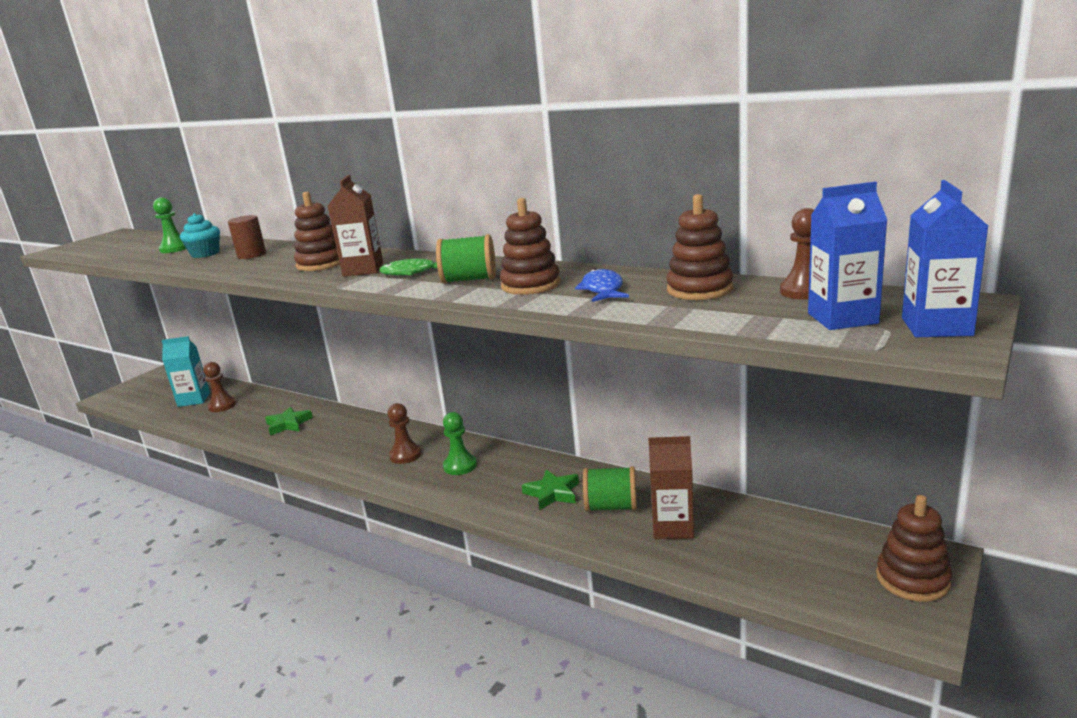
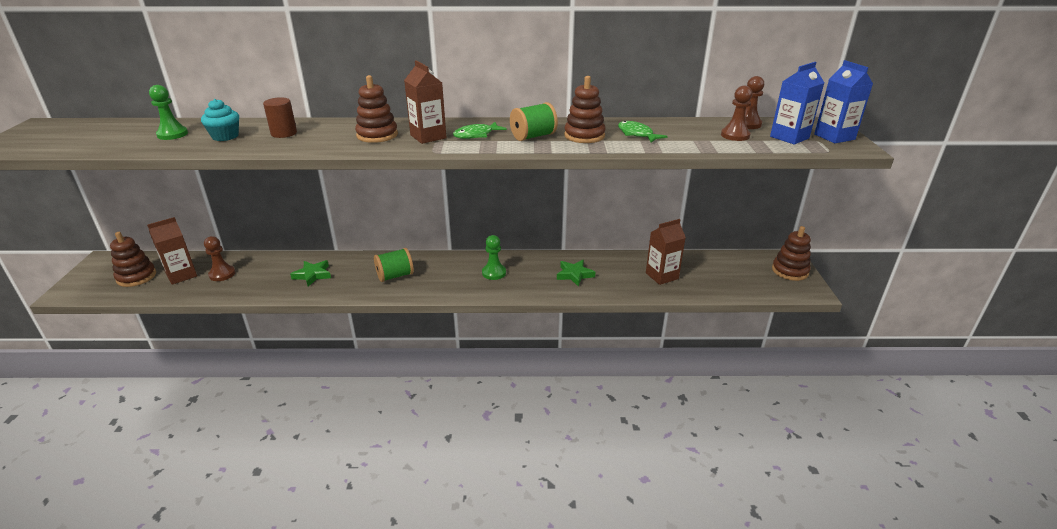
camera: 35 degrees left, 10 degrees up
(194, 399) = (181, 275): turquoise carton -> brown carton
(405, 455) = (444, 275): brown pawn -> brown pawn (735, 135)
(602, 290) = (637, 134): blue fish -> green fish
(611, 507) = (617, 274): green spool -> green spool (395, 276)
(699, 289) = (692, 128): brown stacking toy -> brown stacking toy (136, 277)

